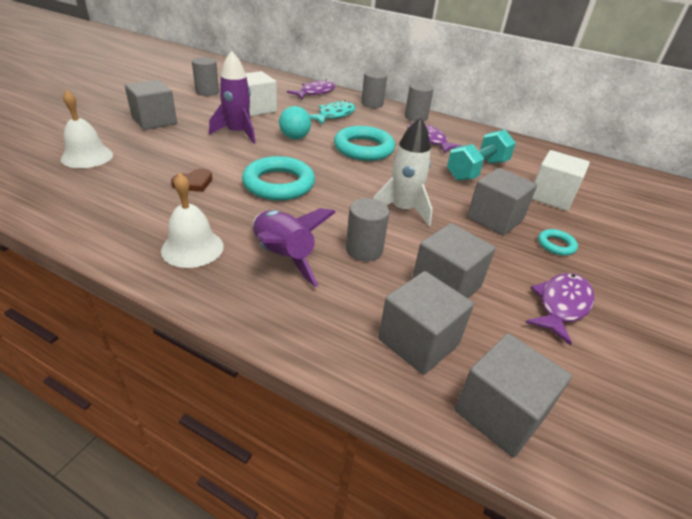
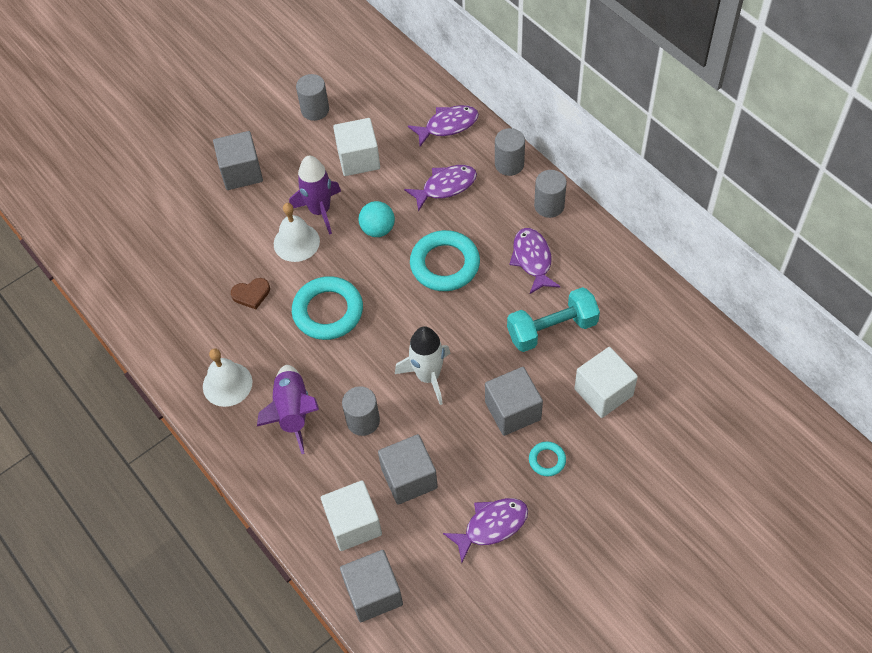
camera: 30 degrees right, 20 degrees up
(87, 156) = (168, 232): white bell -> white bell (296, 242)
(334, 115) = (445, 187): turquoise fish -> purple fish
(418, 341) = (353, 524): grey cube -> white cube

